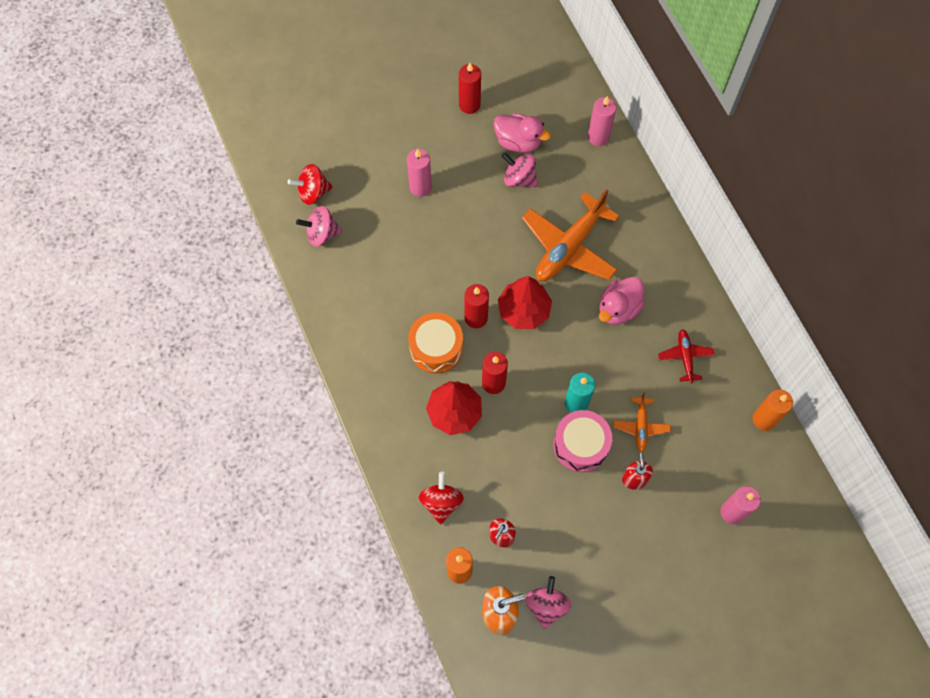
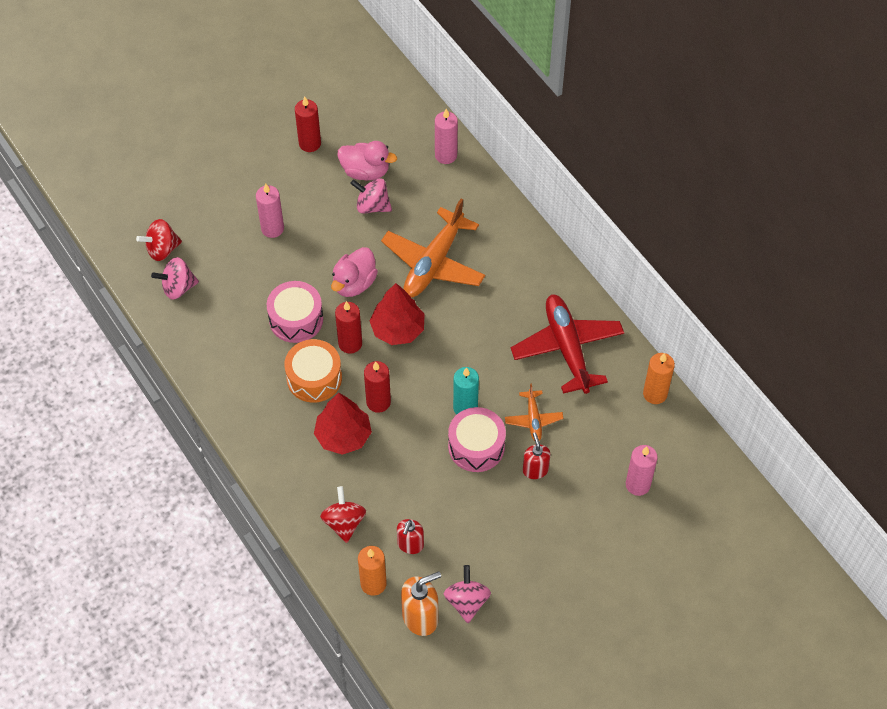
camera: 10 degrees left, 10 degrees down
(428, 284) = (296, 319): none -> pink drum
(618, 309) = (493, 313): pink duck -> pink duck (354, 283)
(685, 357) = (567, 348): red plane -> red plane, size x2.01

